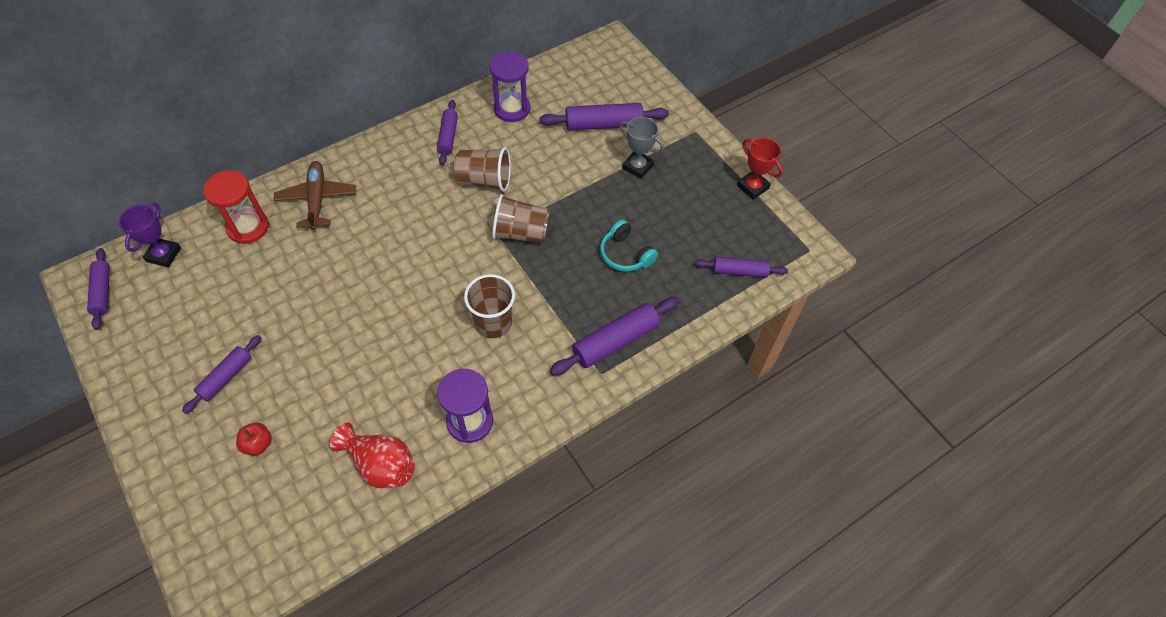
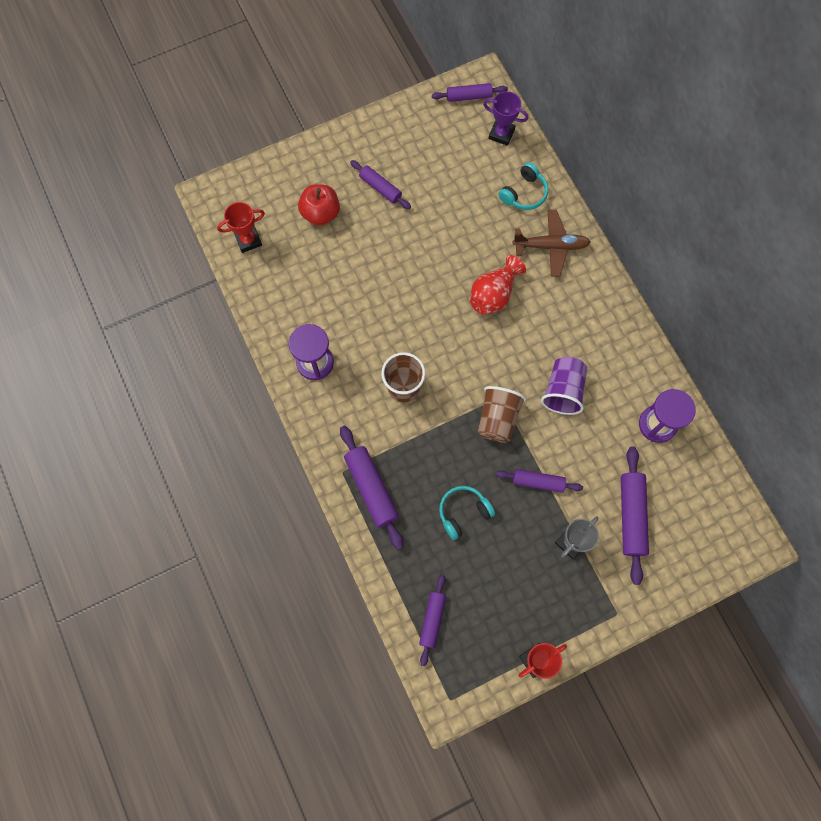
camera: 100 degrees right, 15 degrees up
(248, 227) = (524, 193): red hourglass -> turquoise headphones
(258, 444) = (320, 213): red apple -> red apple, size x1.65
(294, 533) = (248, 240): none -> red trophy
(380, 465) = (290, 297): red vase -> red vase (494, 294)
(448, 136) = (621, 360): purple rolling pin -> purple rolling pin (538, 482)
(484, 180) = (563, 391): brown cup -> purple cup

